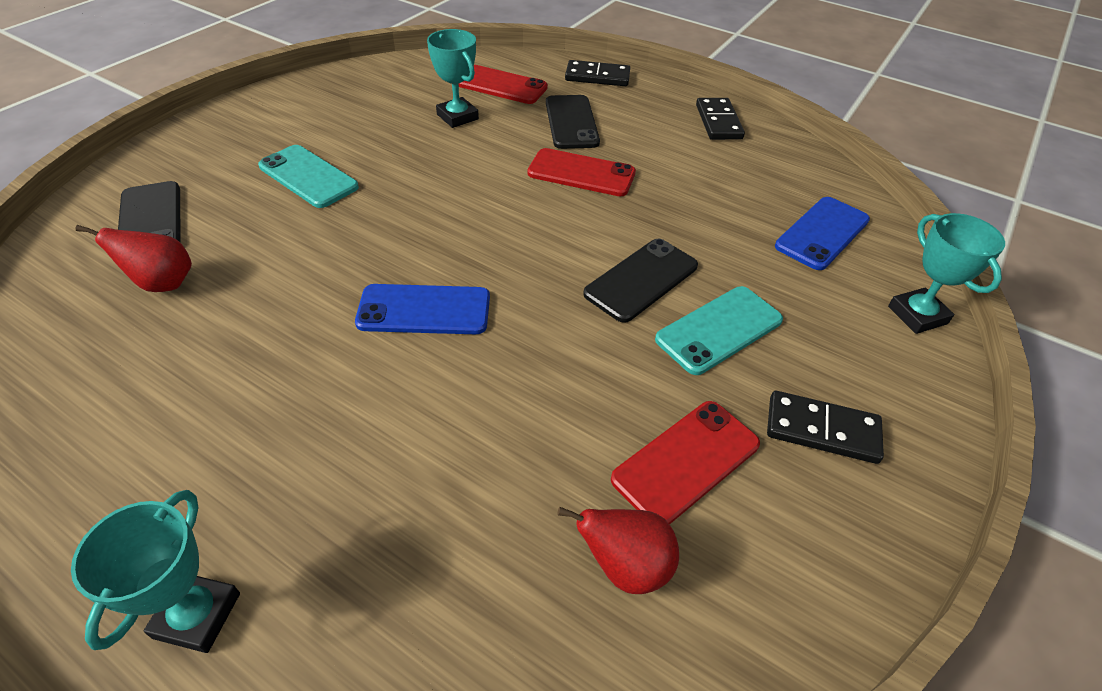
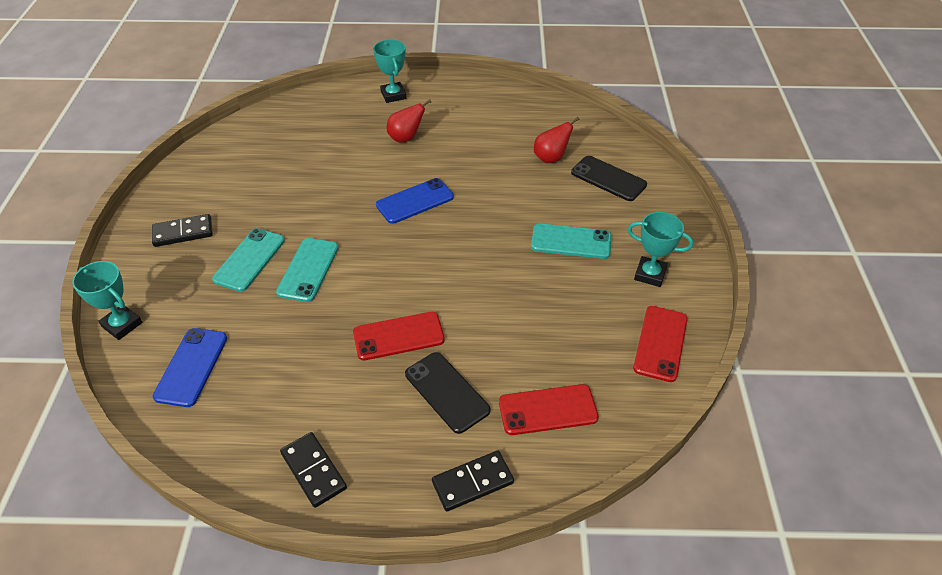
camera: 150 degrees right, 0 degrees up
(457, 117) = (541, 347): turquoise trophy -> turquoise trophy (650, 274)
(625, 566) = (259, 155): red pear -> red pear (406, 138)
(641, 280) = (308, 270): black phone -> turquoise phone
(686, 461) = (247, 194): red phone -> red phone (660, 343)

